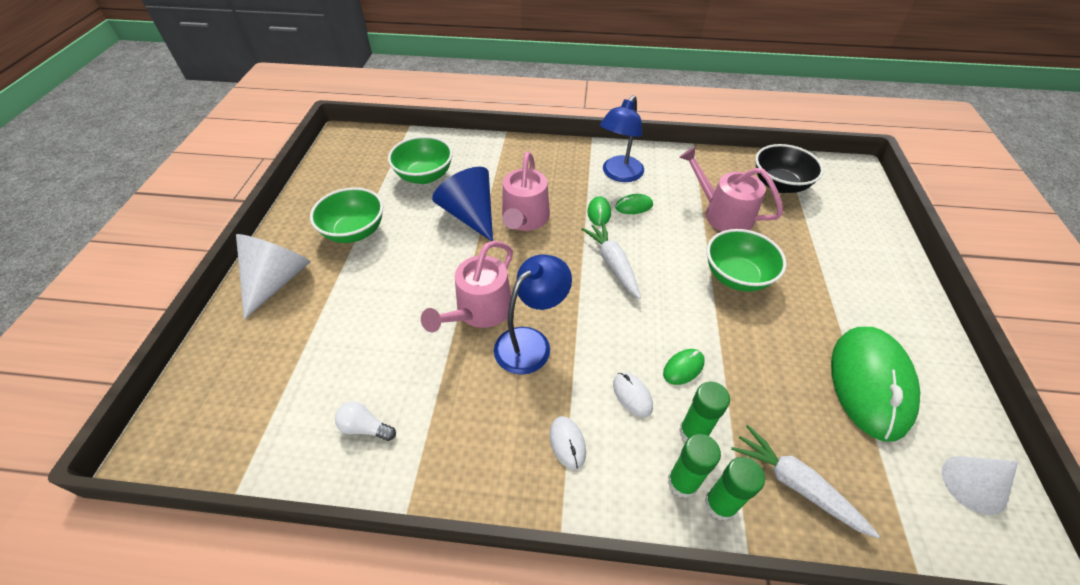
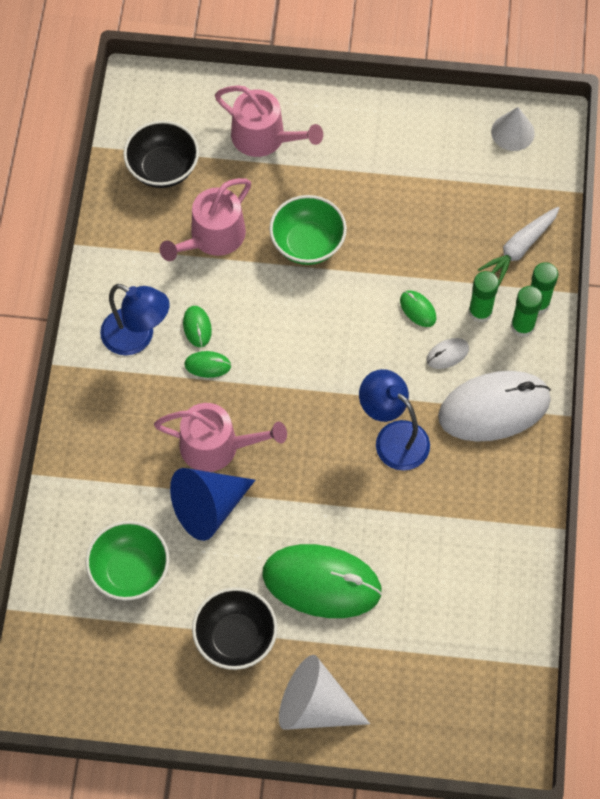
camera: 90 degrees left, 15 degrees up
(355, 231) = (235, 638): green bowl -> black bowl
(365, 427) = (487, 573): white light bulb -> none
(480, 310) = (355, 486): pink watering can -> pink watering can (264, 137)
(567, 443) = (494, 408): white mouse -> white mouse, size x2.46
(613, 264) = (289, 357): white carrot -> none
(870, 383) = (429, 169): green mouse -> green mouse (321, 583)

